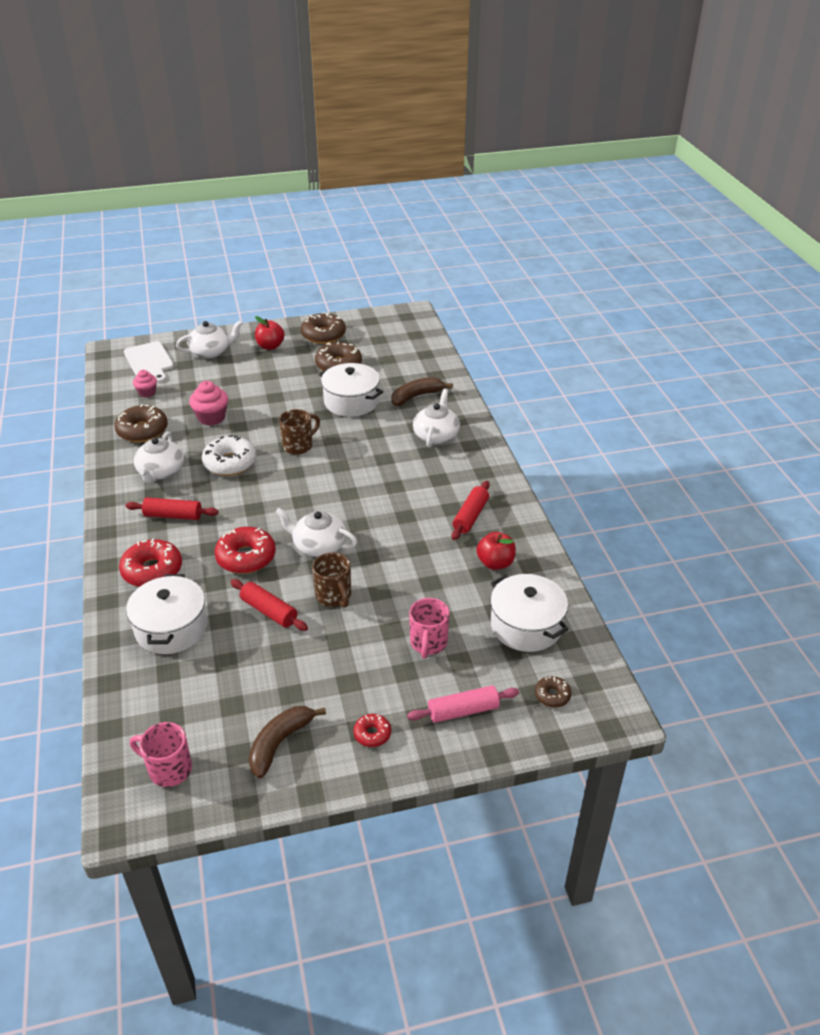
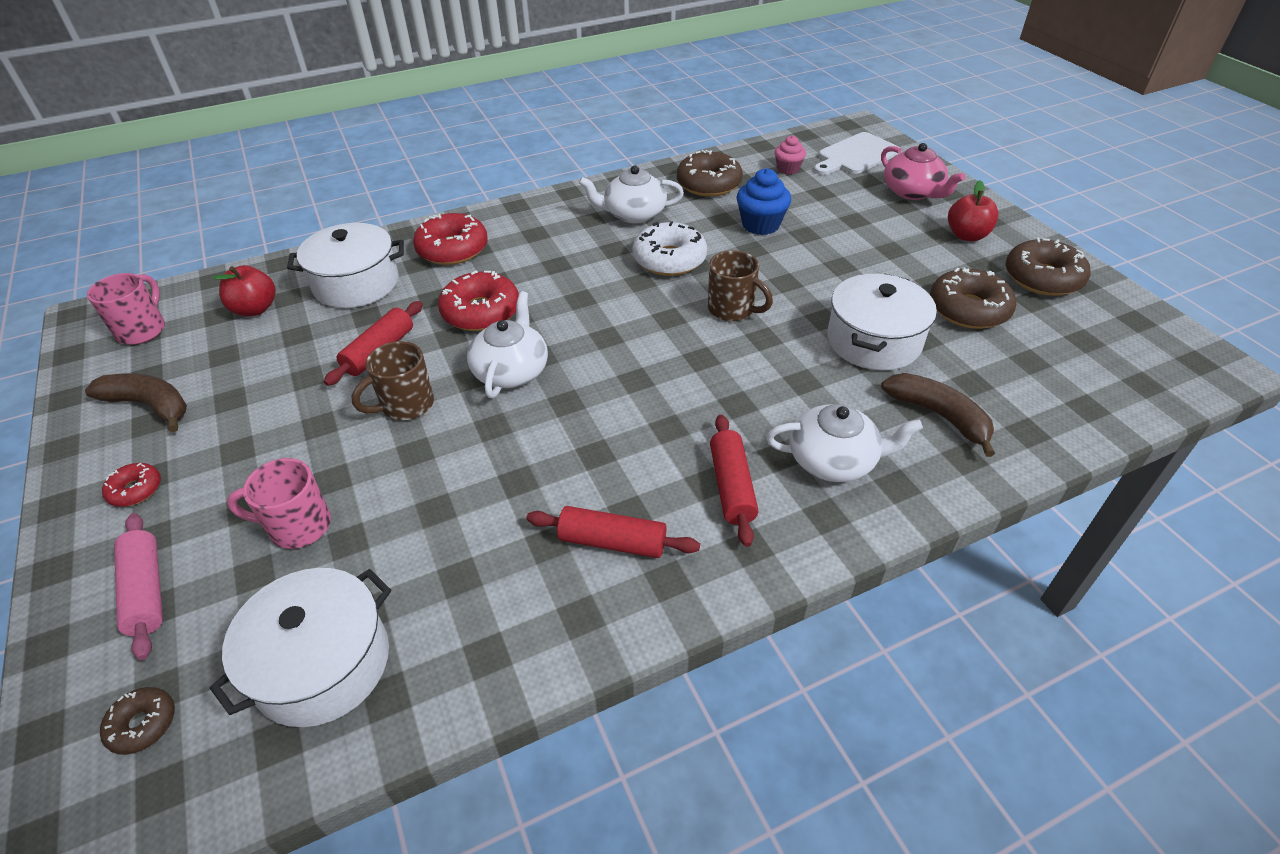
camera: 80 degrees right, 5 degrees up
(173, 515) = (552, 241): red rolling pin -> red rolling pin (731, 486)
(211, 351) = (912, 192): white teapot -> pink teapot
(211, 418) = (760, 225): pink cupcake -> blue cupcake
(495, 563) = (488, 596): red apple -> red apple (255, 309)

